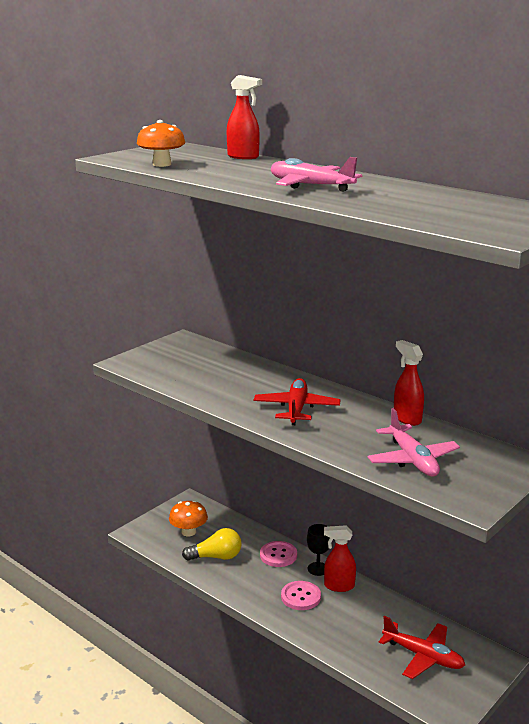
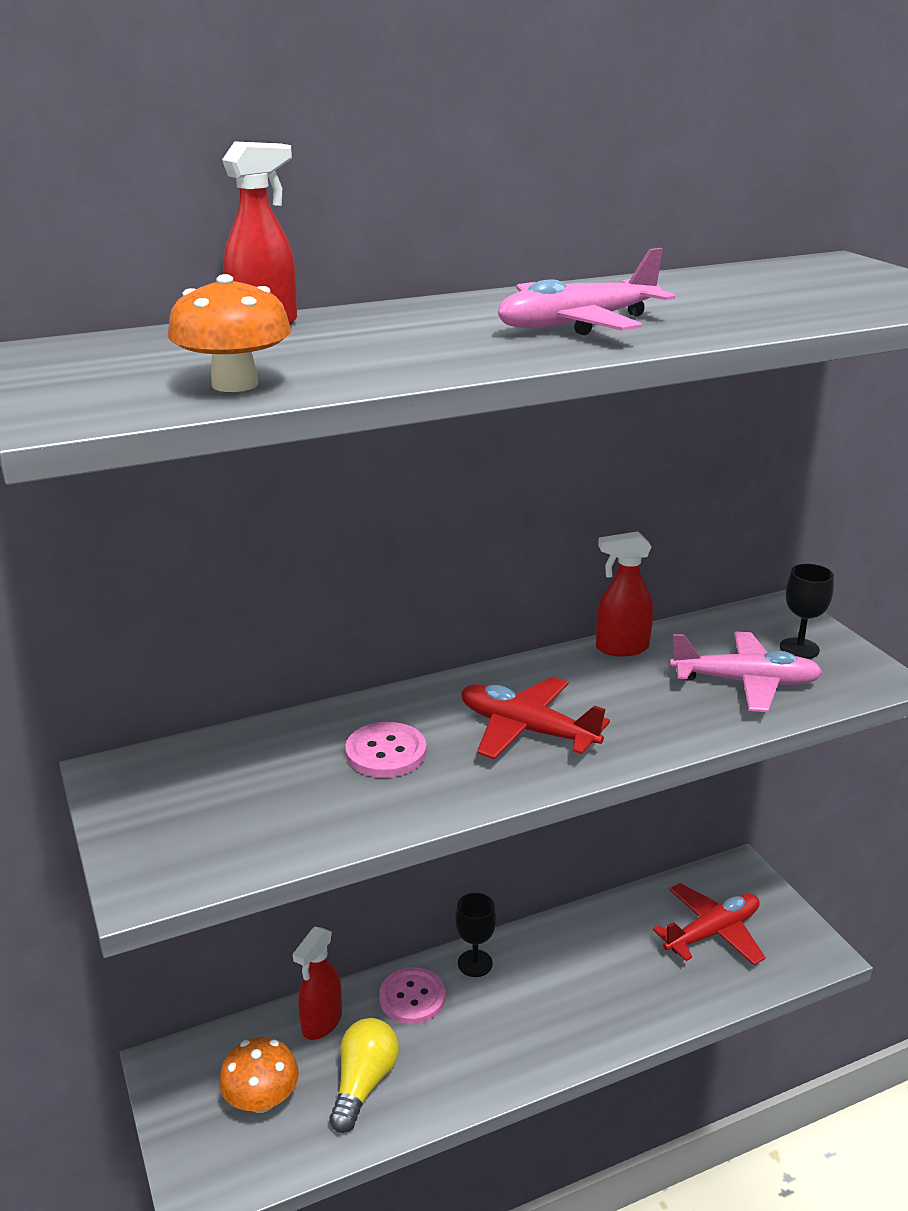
camera: 65 degrees left, 5 degrees up
(301, 597) = (530, 1010): pink button -> pink button (386, 752)
(339, 586) = (528, 956): red spray bottle -> red spray bottle (321, 1022)
(477, 472) = (799, 648): none -> black goblet

